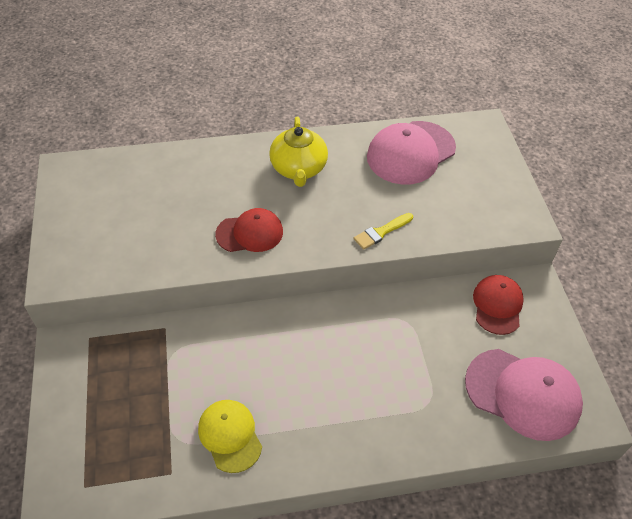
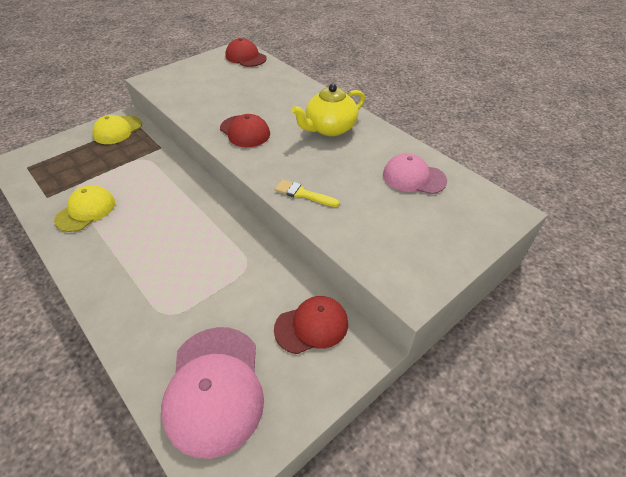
camera: 60 degrees right, 5 degrees down
(86, 361) = (118, 130): none -> yellow cap
(92, 170) = (245, 57): none -> red cap
(411, 153) = (413, 177): pink cap -> pink cap, size x0.63

